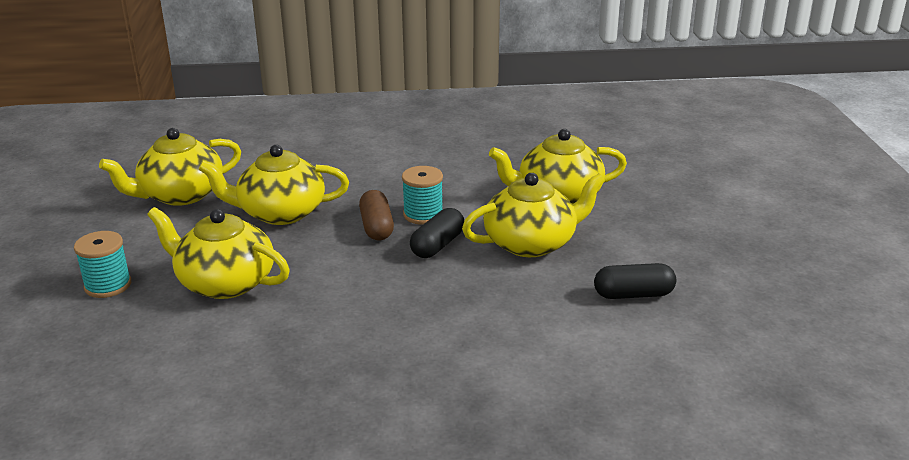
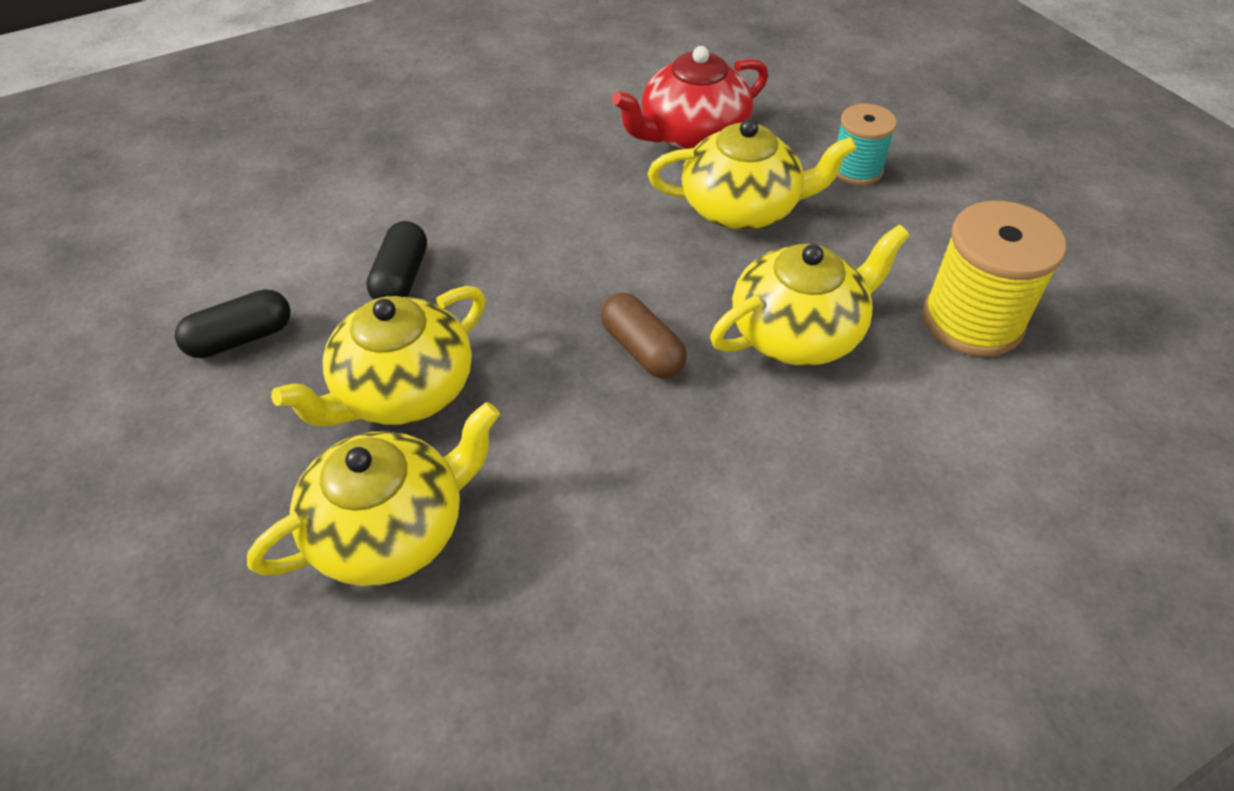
camera: 155 degrees right, 20 degrees up
(180, 195) = (972, 321): yellow teapot -> yellow spool
(189, 350) = (691, 135): none -> red teapot
(423, 215) = (593, 399): turquoise spool -> none
(437, 245) = (535, 343): black capsule -> black capsule (401, 278)

